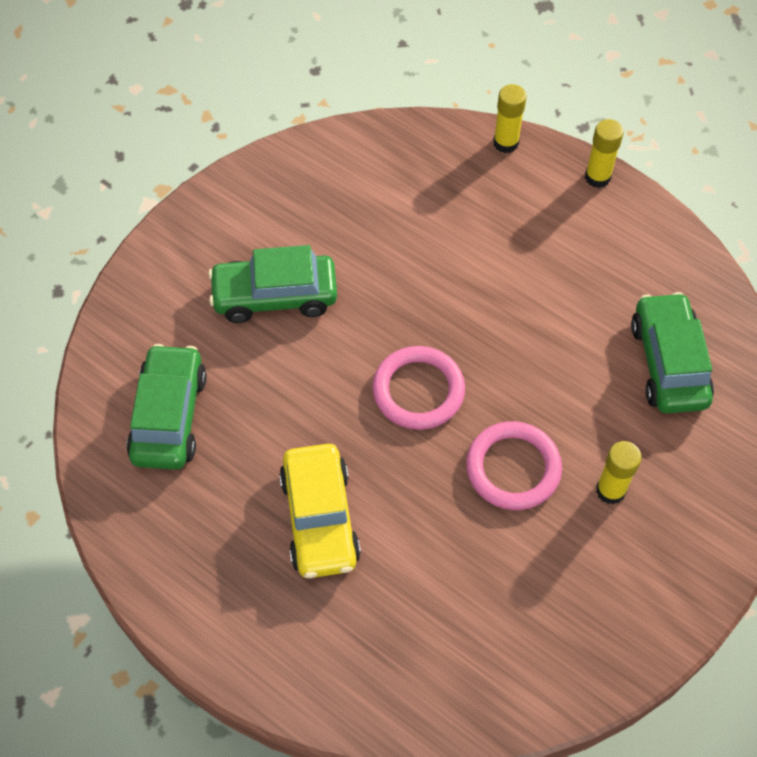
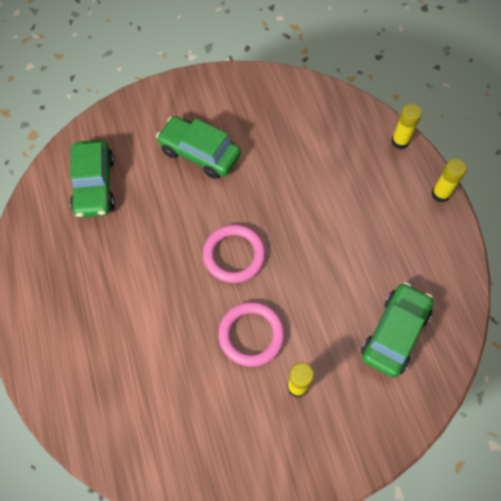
camera: 35 degrees right, 5 degrees up
(169, 416) = (94, 185): green car -> green car turned 135 degrees clockwise
(320, 519) = (124, 292): yellow car -> none

